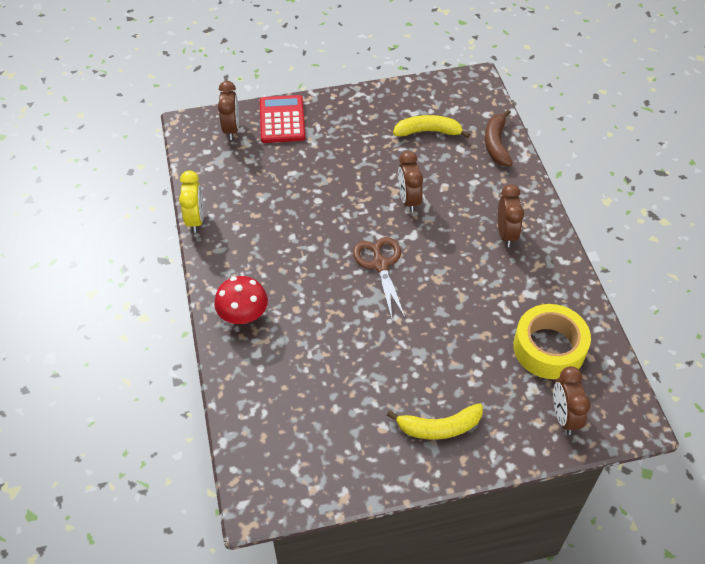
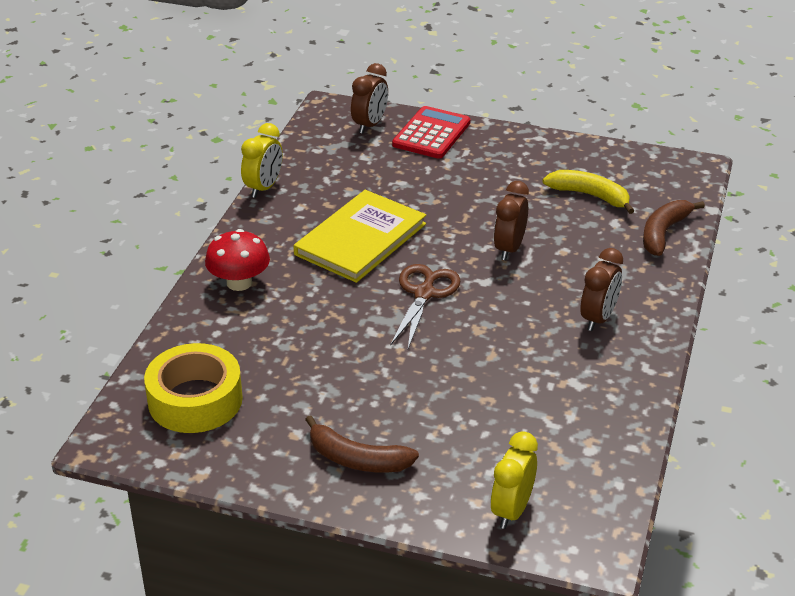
camera: 30 degrees right, 15 degrees down
(301, 236) = (360, 239): none -> yellow book
(439, 427) = (357, 459): yellow banana -> brown banana
(549, 348) = (553, 441): yellow tape -> yellow tape (195, 400)
(564, 416) = (512, 510): brown clock -> yellow clock

